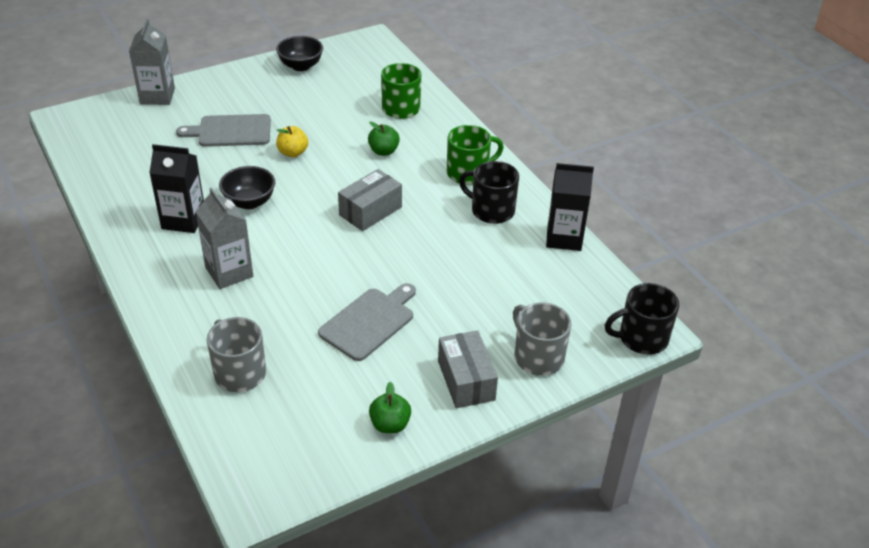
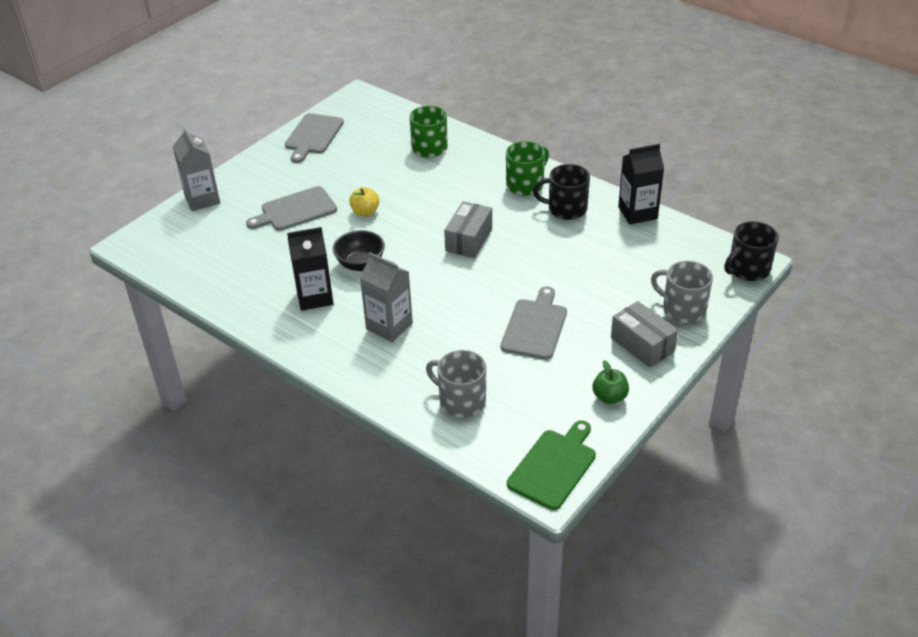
camera: 20 degrees left, 0 degrees up
(277, 478) = (554, 466): none -> green cutting board
(301, 66) = (313, 136): black bowl -> grey cutting board
(383, 151) = (442, 188): green apple -> none

